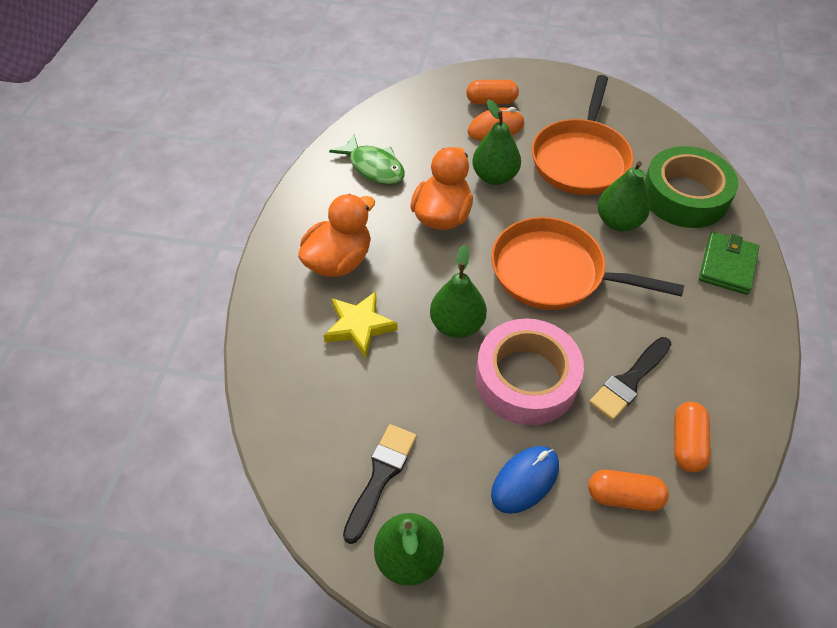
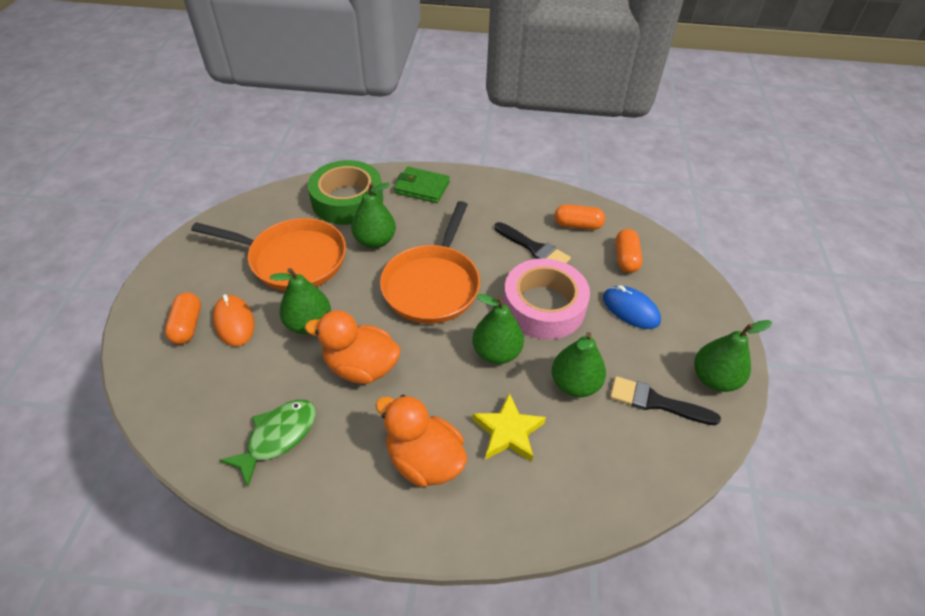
camera: 95 degrees left, 5 degrees down
(411, 394) = (574, 384): none -> green pear

